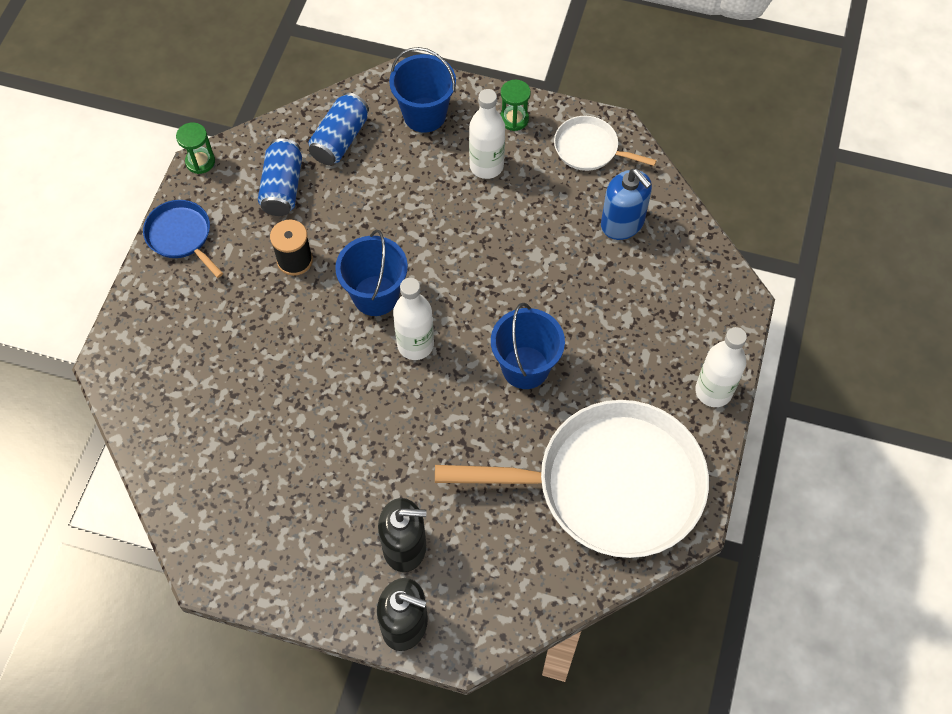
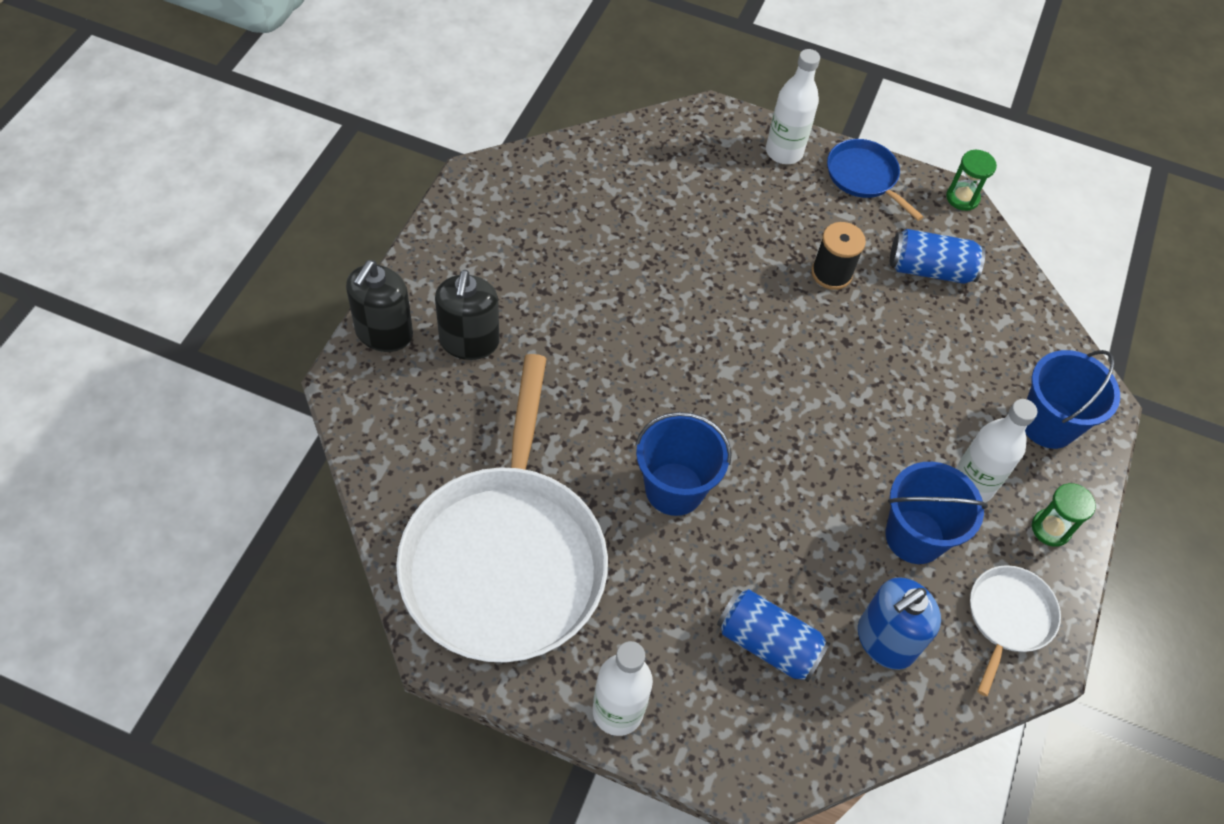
camera: 90 degrees right, 5 degrees down
(181, 236) = (864, 177): blue pan -> blue pan turned 90 degrees counterclockwise
(340, 139) = (1002, 331): blue can -> blue can (768, 643)
(375, 295) = (782, 345): blue bucket -> blue bucket (914, 536)
(415, 345) = (714, 378): white bottle -> white bottle (784, 152)

